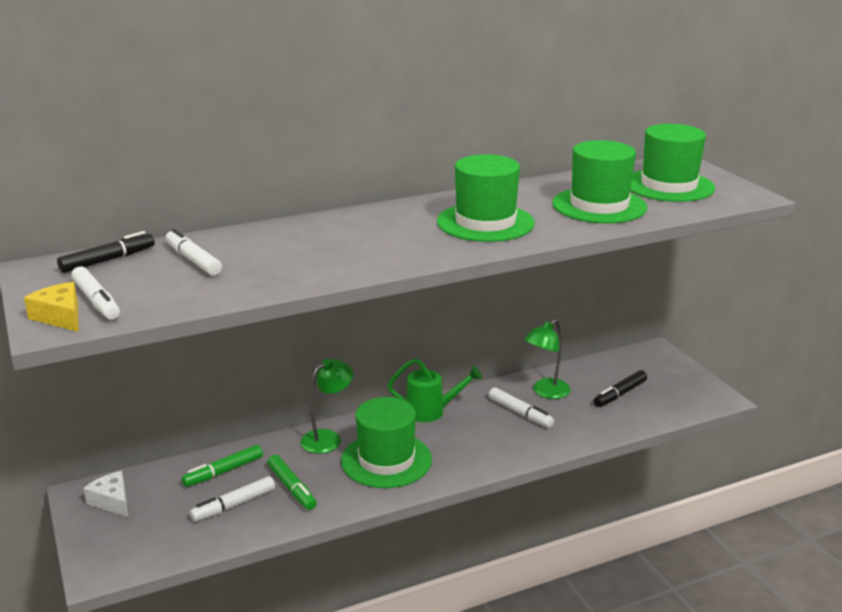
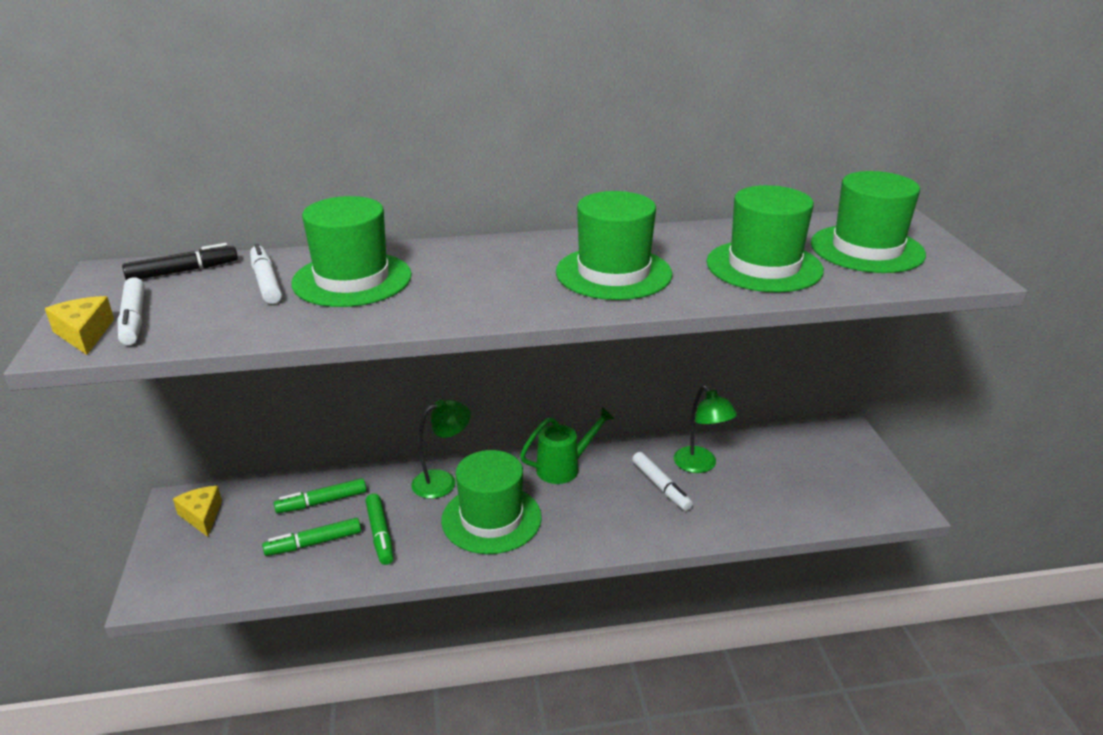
camera: 15 degrees right, 5 degrees up
(112, 501) = (202, 516): white cheese -> yellow cheese
(234, 505) = (314, 543): white marker -> green marker
(269, 250) = (352, 279): none -> green hat
(431, 411) = (564, 468): green watering can -> green watering can turned 45 degrees counterclockwise
(546, 392) = (700, 465): green lamp -> green lamp turned 90 degrees counterclockwise
(620, 394) = (785, 482): black marker -> none

